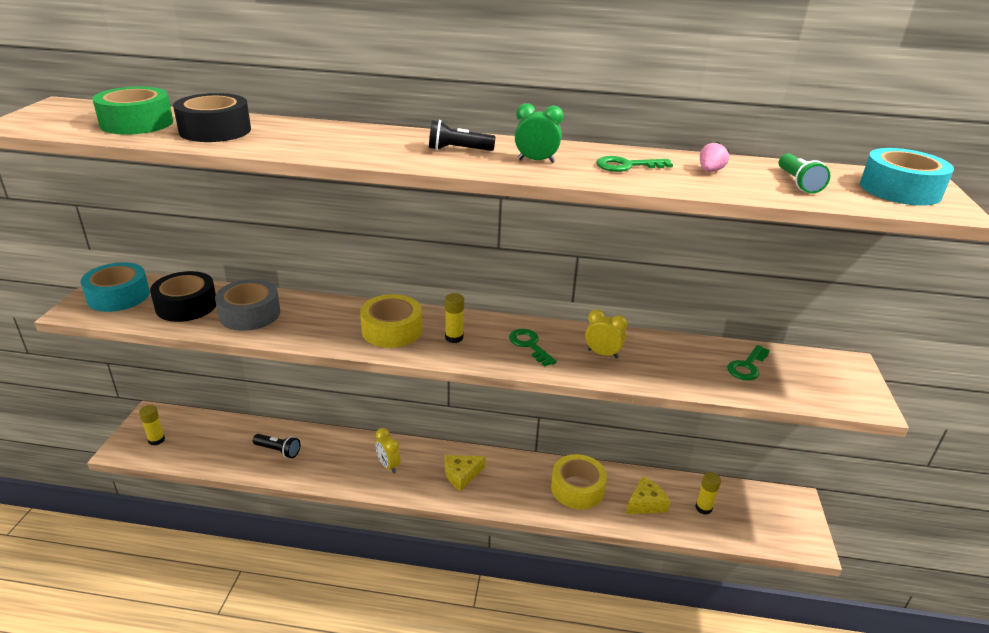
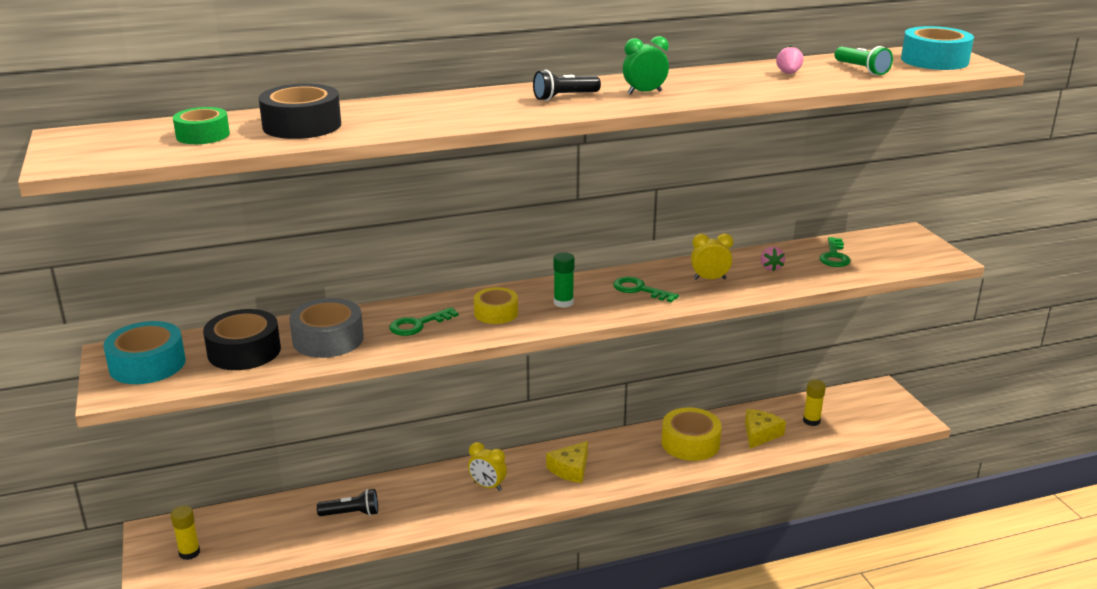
camera: 25 degrees left, 5 degrees down
(137, 123) = (203, 135): green tape -> green tape, size x0.65
(392, 330) = (496, 313): yellow tape -> yellow tape, size x0.65
(454, 337) = (563, 303): yellow glue stick -> green glue stick
(627, 166) = (721, 82): green key -> green key (418, 325)
(671, 360) = (770, 268): none -> pink strawberry

